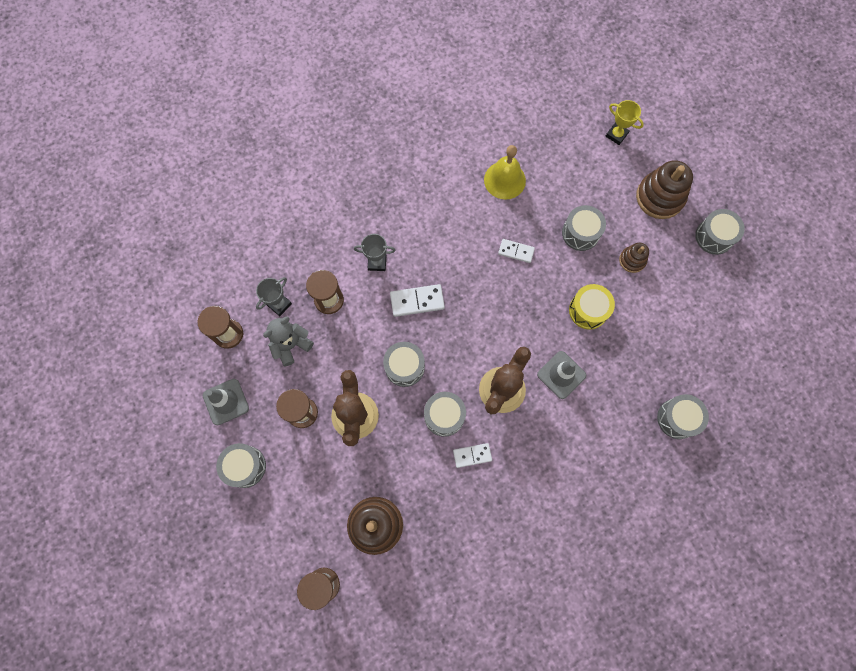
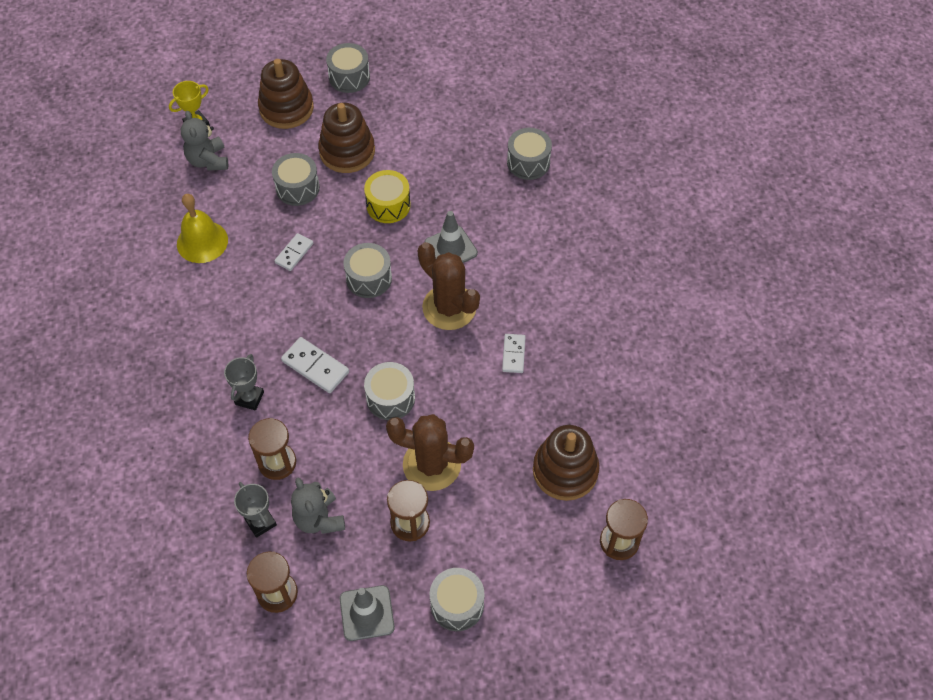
camera: 75 degrees left, 15 degrees down
(417, 301) = (315, 366): white domino -> white domino turned 60 degrees counterclockwise
(444, 416) = (461, 371): grey drum -> grey drum (369, 278)
(583, 156) = (208, 160): none -> grey teddy bear
(632, 260) = (347, 151): brown stacking toy -> brown stacking toy, size x1.85

